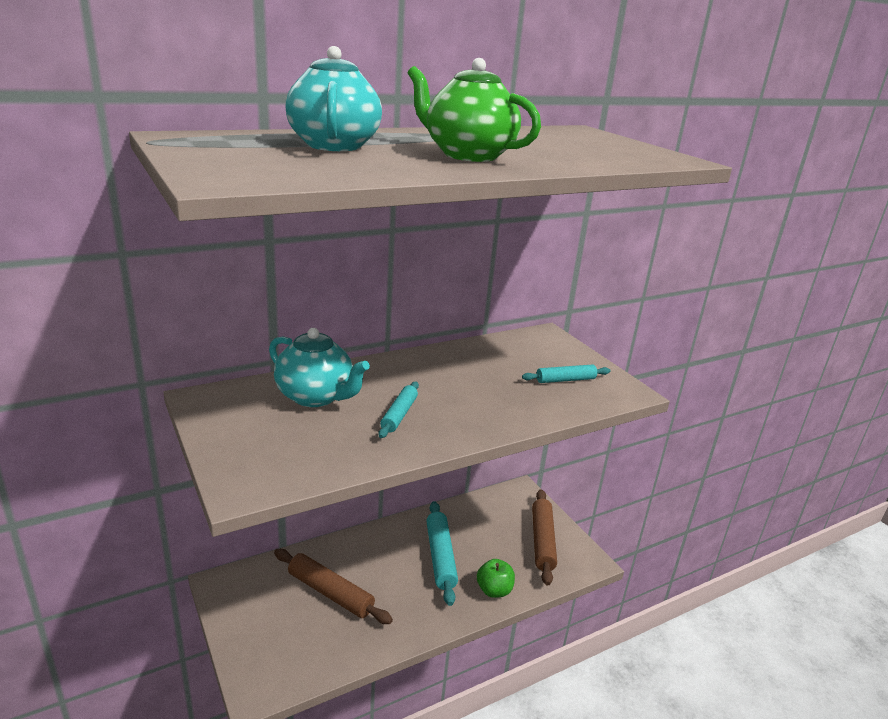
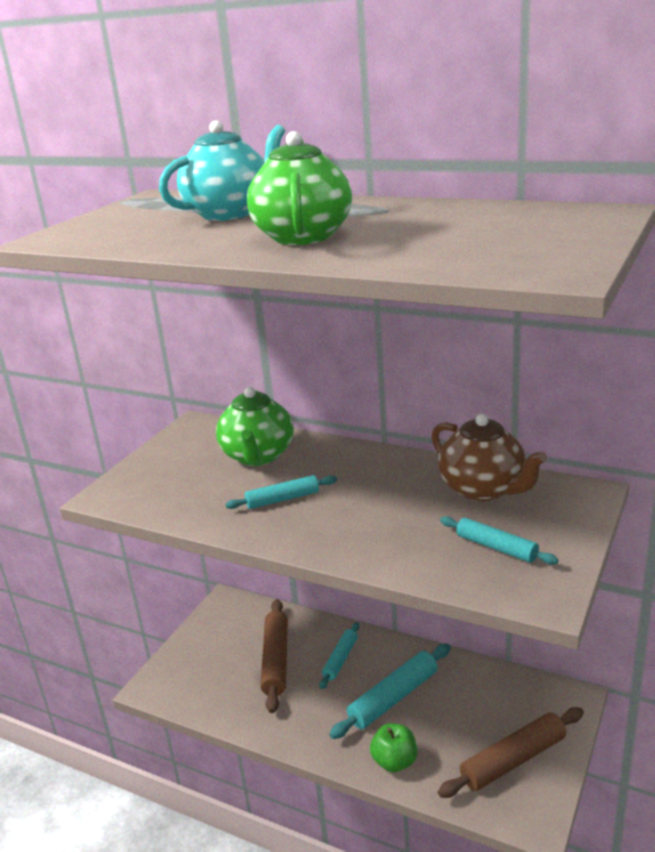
camera: 60 degrees right, 0 degrees up
(316, 397) = (258, 456): turquoise teapot -> green teapot
(374, 559) = (340, 659): none -> turquoise rolling pin
(499, 353) = (483, 489): none -> brown teapot

